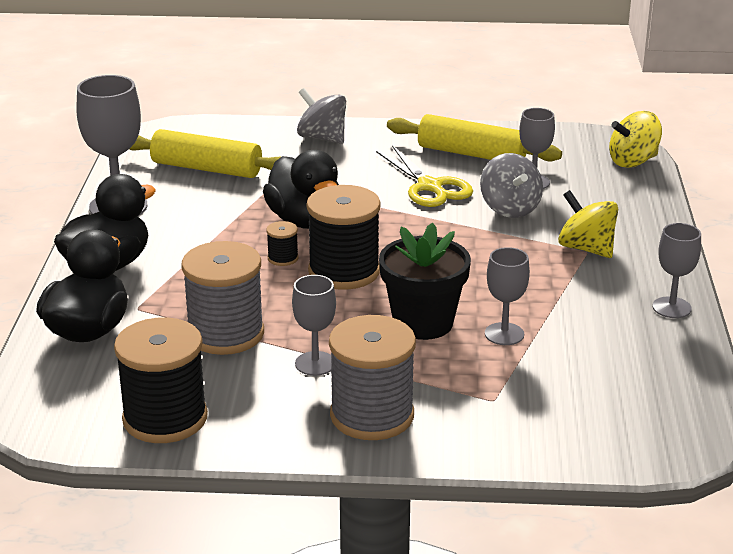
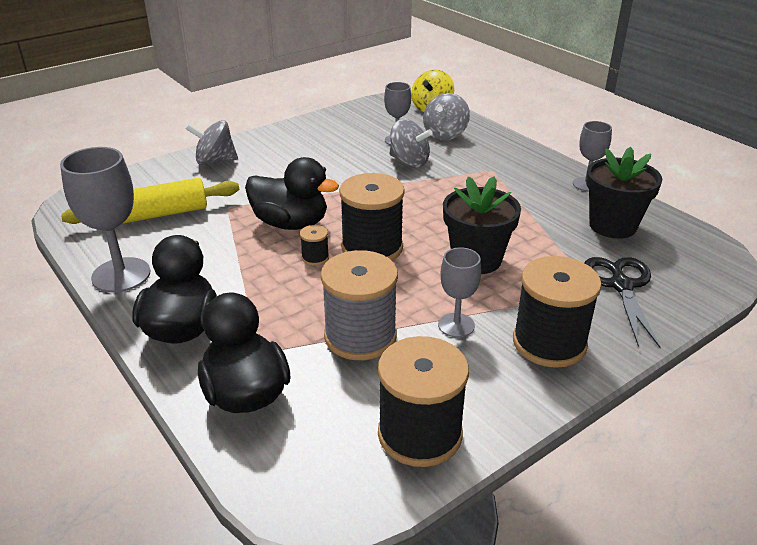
camera: 40 degrees left, 5 degrees up
(372, 415) = (549, 343): grey spool -> black spool
(430, 187) = (339, 166): yellow scissors -> none
(471, 154) = (333, 136): yellow rolling pin -> none
(504, 334) = (532, 243): grey goblet -> none
(527, 408) = (621, 285): none -> black scissors
(586, 248) = (489, 169): yellow spinning top -> none
(598, 195) = (445, 134): none -> grey spinning top
(623, 357) = (612, 226): none -> black flower pot

